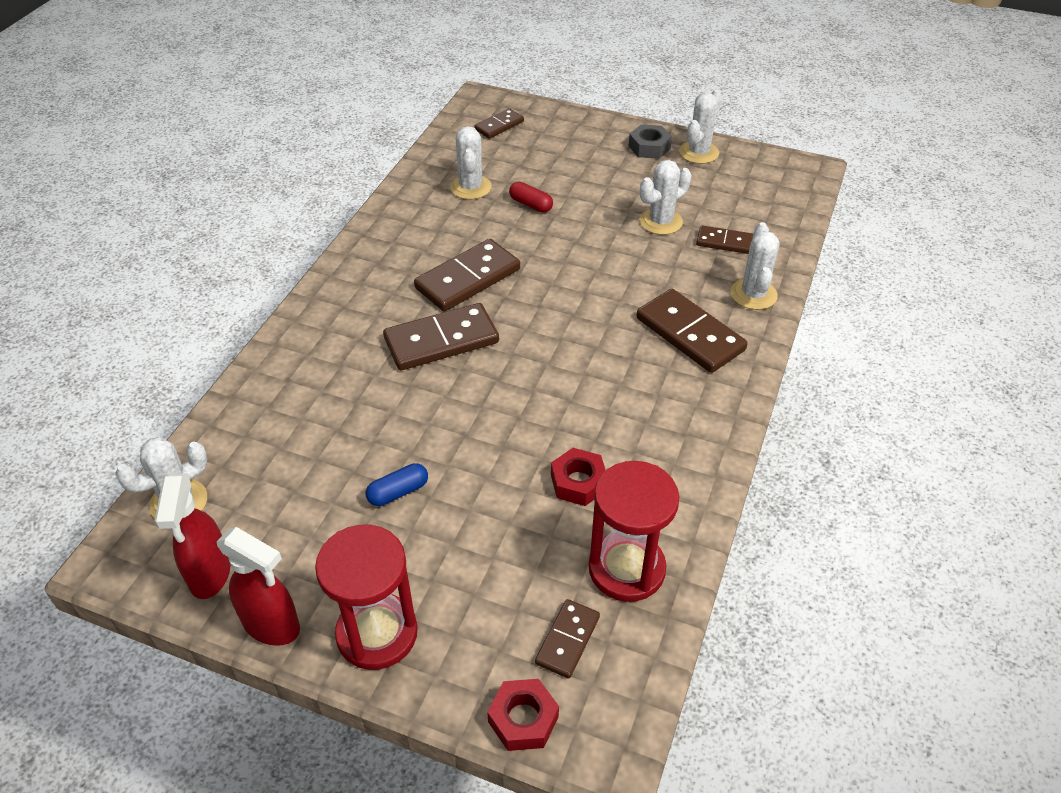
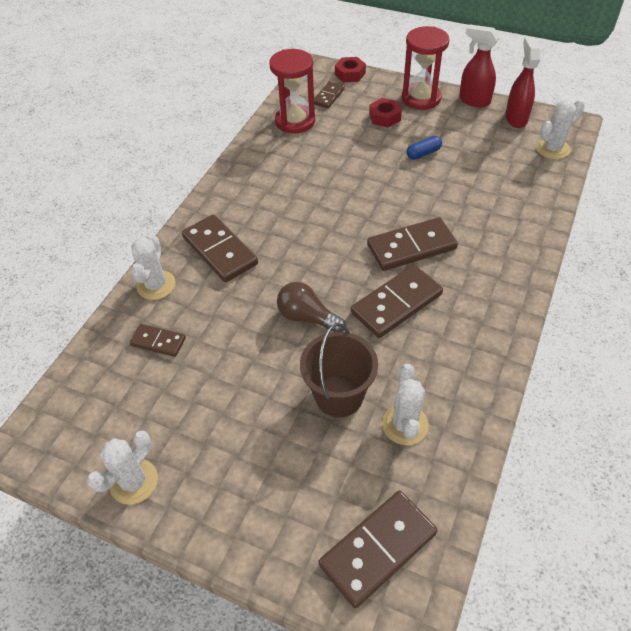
camera: 175 degrees left, 5 degrees up
(499, 126) = (378, 548): brown domino -> brown domino, size x1.77
(531, 204) = (339, 396): red capsule -> brown bucket
(568, 265) = (307, 317): none -> brown light bulb
(578, 482) = (316, 158): red nut -> red nut (384, 117)
(649, 147) = (190, 494): grey nut -> none
(660, 222) = (210, 369): white cactus -> none

